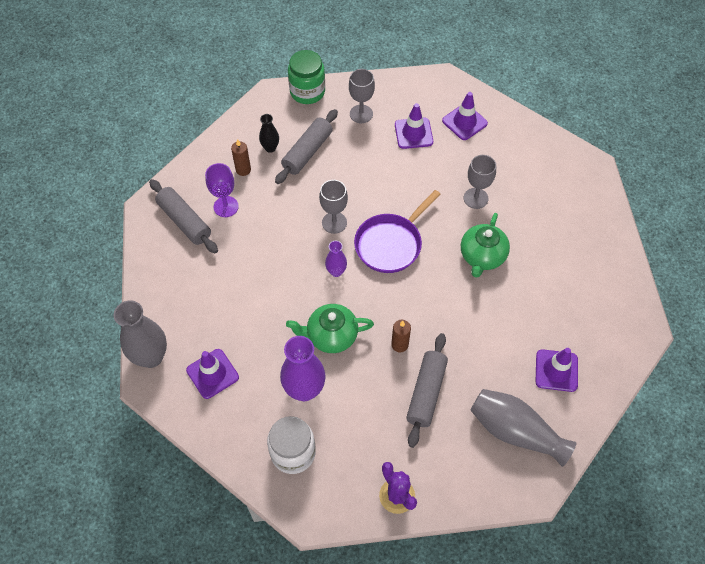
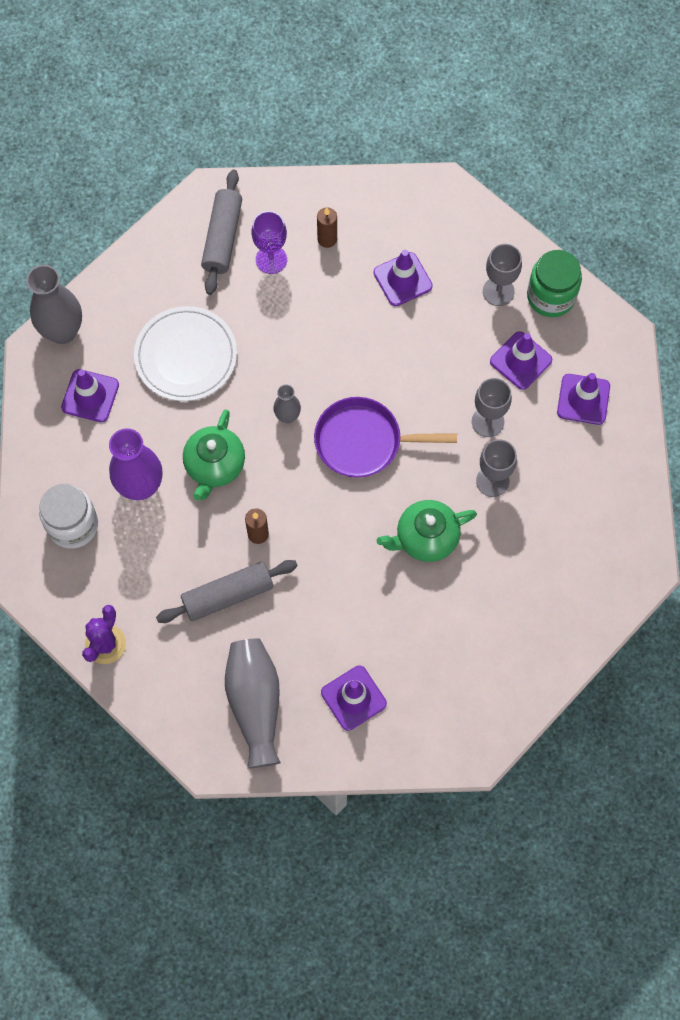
camera: 50 degrees right, 10 degrees up
(241, 298) = (186, 356): none -> white plate
(270, 148) = (376, 242): black vase -> none
(307, 92) = (478, 218): green jar -> green jar (551, 296)
(307, 152) = (402, 279): grey rolling pin -> purple traffic cone
(331, 336) = (214, 466): green teapot -> green teapot turned 120 degrees counterclockwise
(334, 222) = (341, 371): grey goblet -> grey goblet (487, 421)
(336, 271) = (287, 416): purple vase -> grey vase

